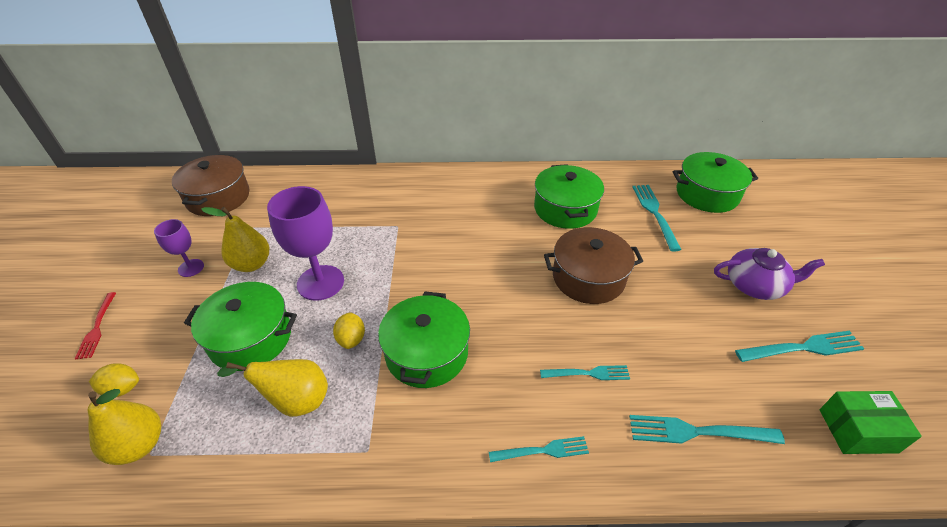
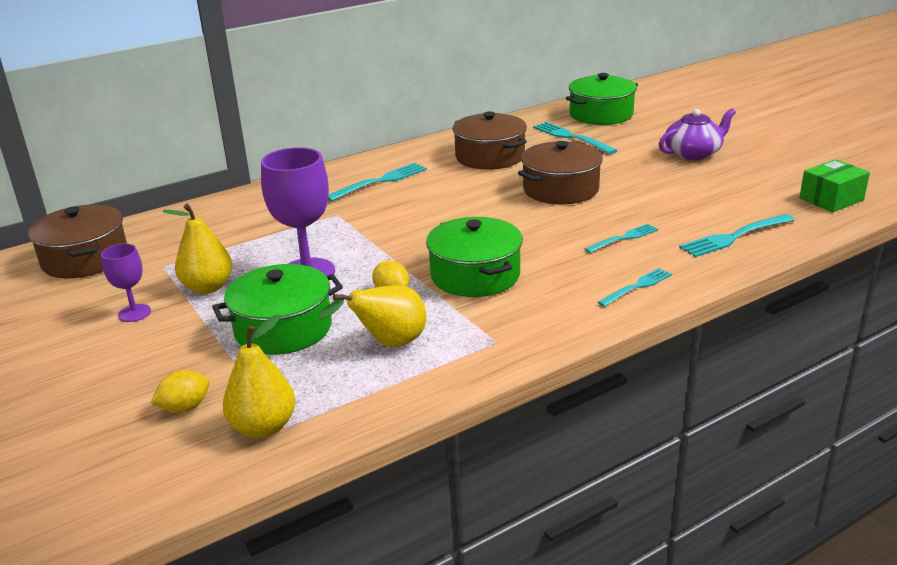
camera: 30 degrees left, 15 degrees down
(97, 327) = (80, 387): red fork -> none
(565, 209) = (490, 157): green pot -> brown pot
(802, 348) = (759, 174): turquoise fork -> turquoise fork (380, 181)

